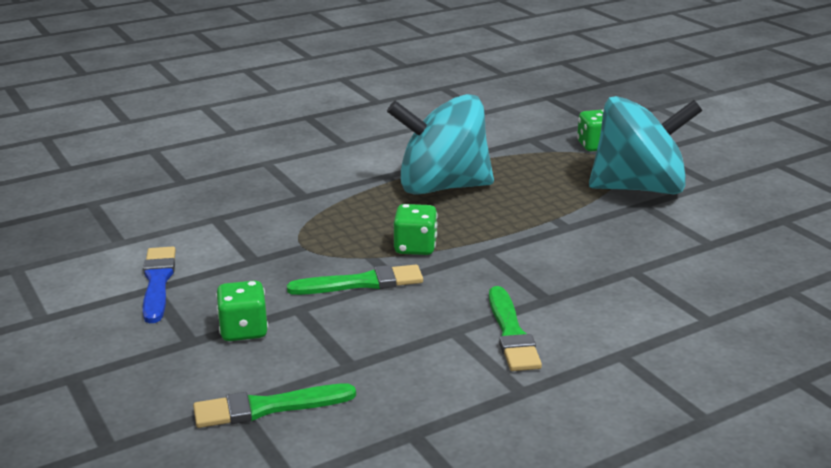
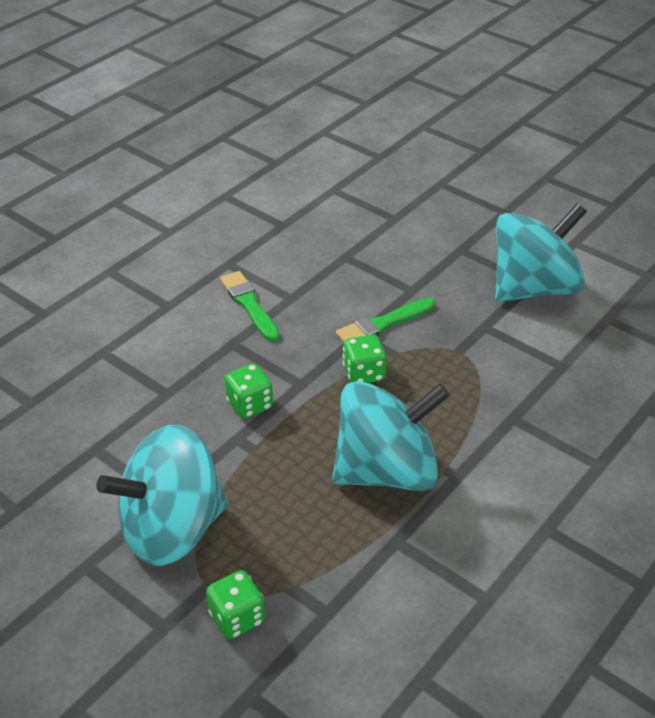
camera: 160 degrees right, 15 degrees up
(158, 282) = (533, 288): blue brush -> turquoise spinning top
(243, 330) = (434, 264): green dice -> green dice (250, 404)
(267, 407) = (375, 220): green brush -> none

